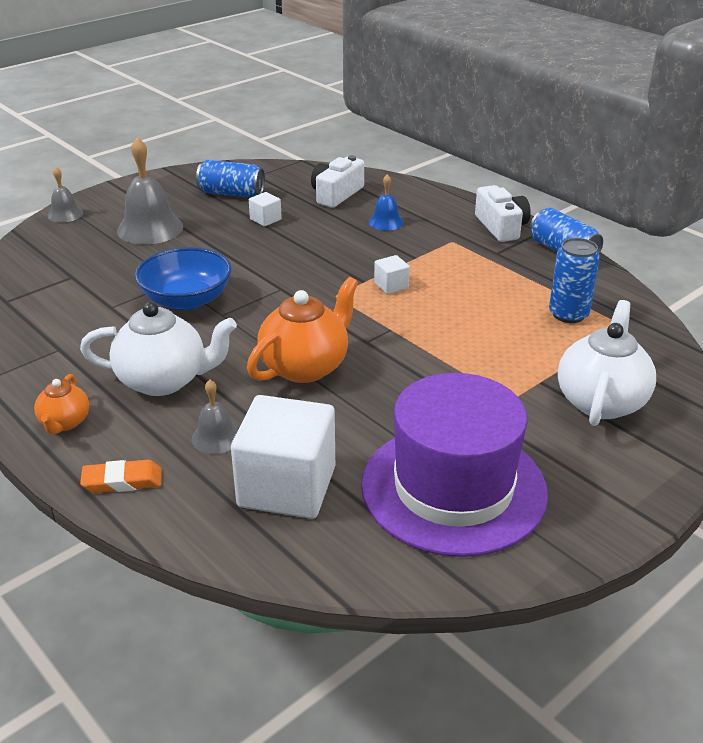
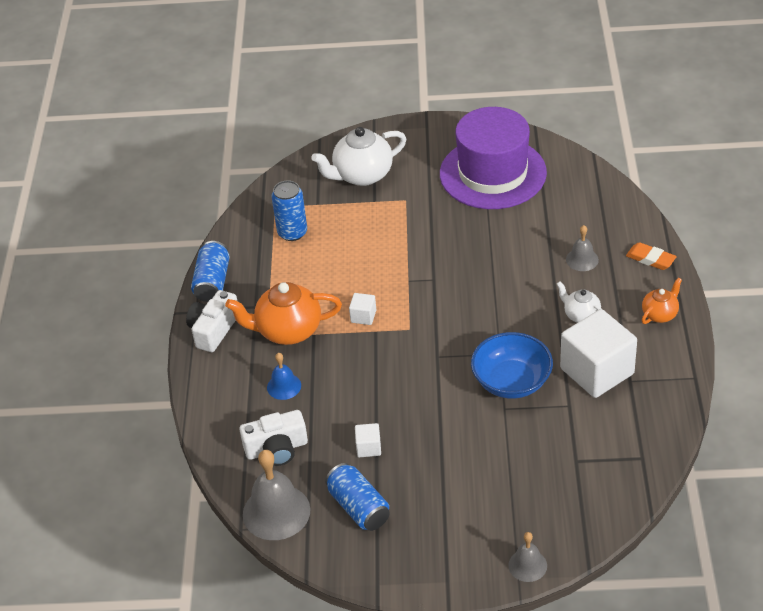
camera: 135 degrees left, 10 degrees up
(150, 228) = (471, 493): grey bell -> grey bell (276, 512)
(164, 380) = (581, 315): white teapot -> white teapot, size x0.54
(287, 487) = (570, 214): white cube -> white cube (597, 371)
(305, 367) = (489, 280): orange teapot -> orange teapot (287, 331)

